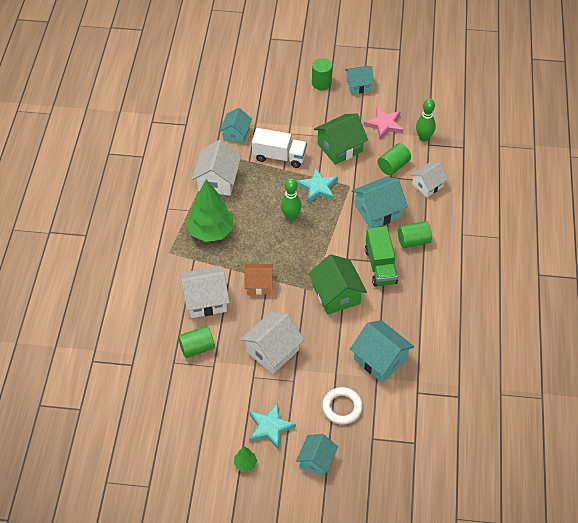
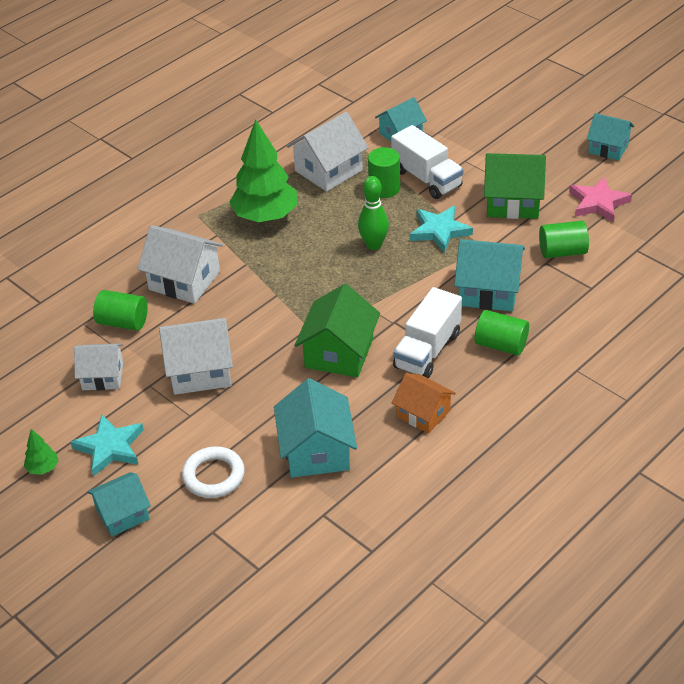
camera: 40 degrees right, 10 degrees down
(259, 284) = (260, 295): orange house -> orange house (423, 413)
(321, 83) = (561, 127): green cylinder -> green cylinder (384, 188)
(380, 266) = (427, 350): green truck -> white truck
(424, 137) = (638, 239): green bowling pin -> none
(427, 185) = (586, 293): white house -> white house (102, 376)

